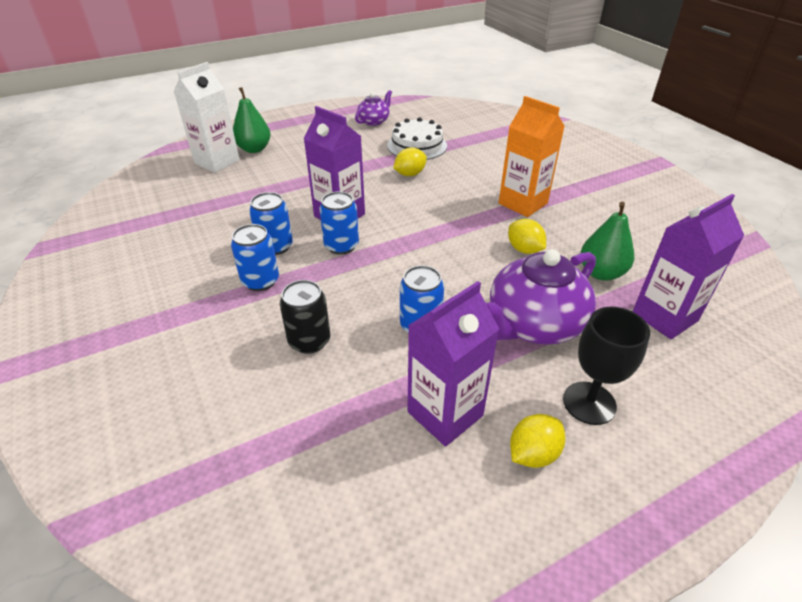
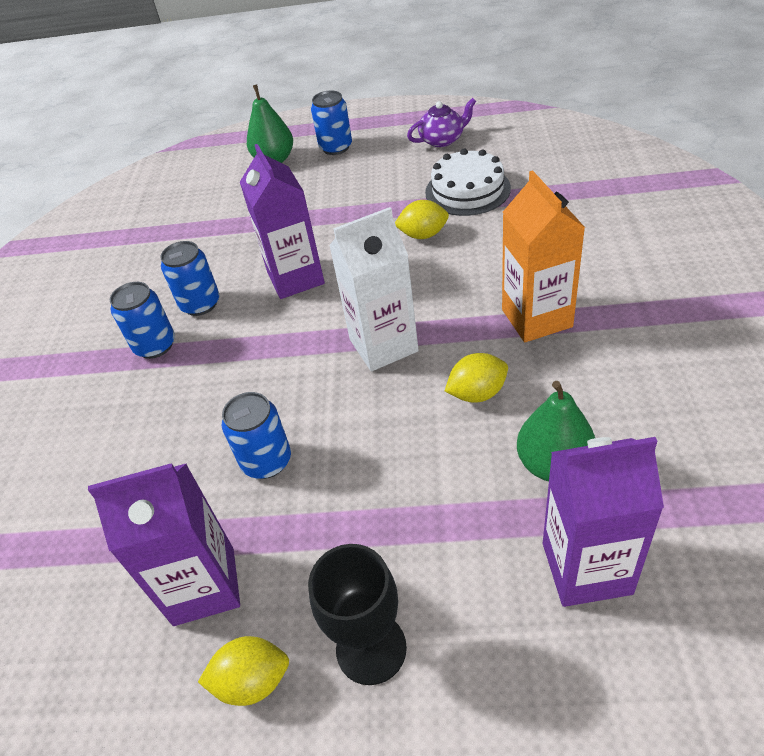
camera: 35 degrees right, 5 degrees up
(217, 162) = (224, 172): white carton -> white carton (383, 345)
(309, 341) = (145, 438): black can -> none
(341, 246) = (266, 322): blue can -> blue can (336, 147)
(524, 249) = (477, 393): yellow lemon -> yellow lemon turned 75 degrees clockwise
(533, 324) = (396, 509): purple teapot -> none

